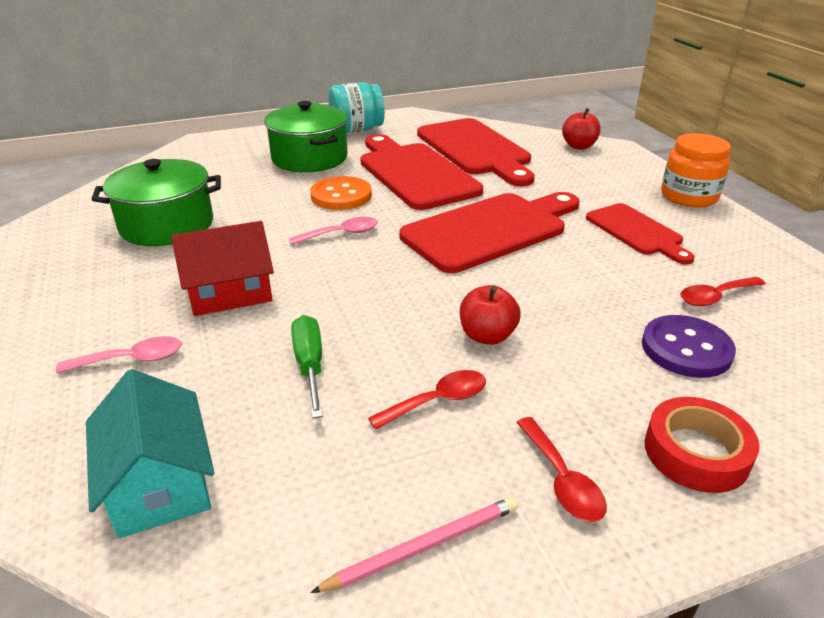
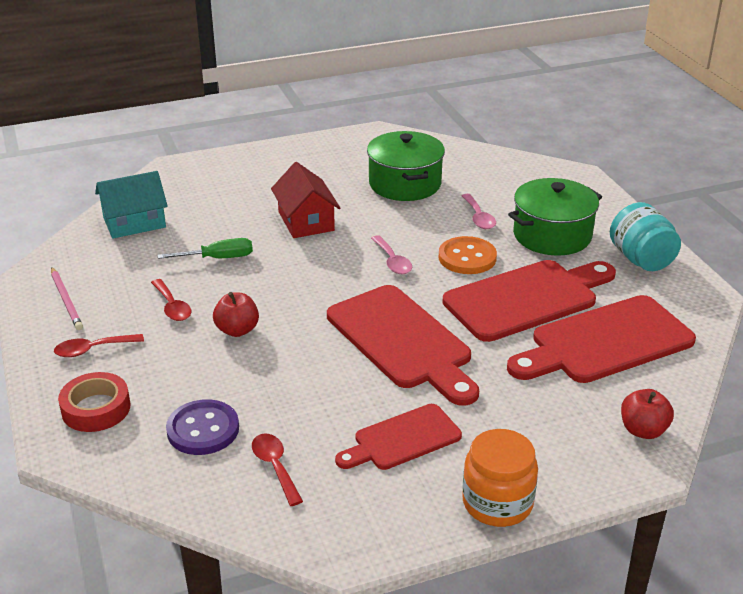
camera: 90 degrees right, 0 degrees up
(131, 360) = (236, 198): pink spoon -> pink spoon (478, 217)

